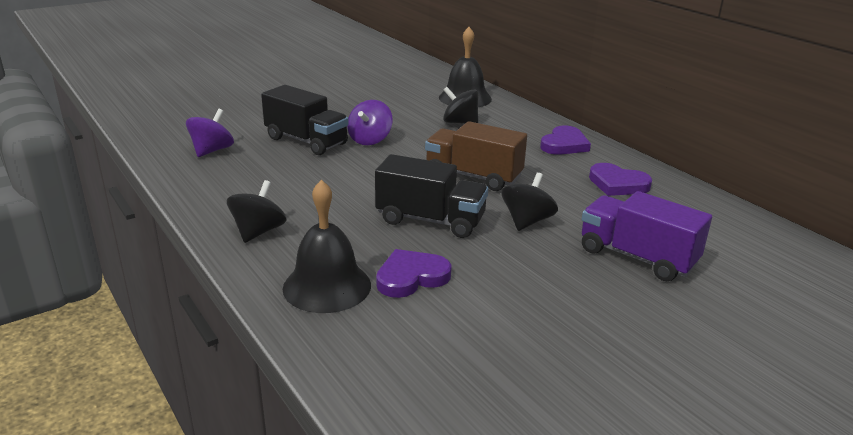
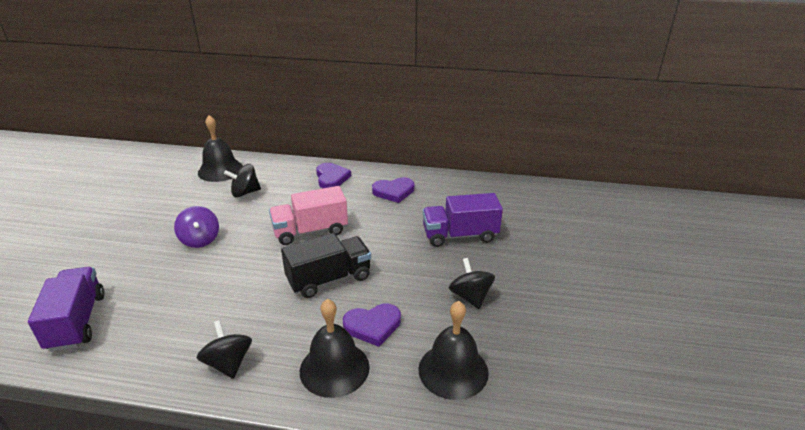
camera: 45 degrees left, 5 degrees up
(212, 151) = (77, 322): purple spinning top -> purple truck
(306, 141) = (150, 267): black truck -> none
(411, 277) = (373, 326): purple heart -> purple heart turned 120 degrees counterclockwise
(429, 361) = (453, 370): none -> black bell
(473, 176) = (310, 231): brown truck -> pink truck
(527, 221) = (382, 245): black spinning top -> black spinning top (470, 297)

